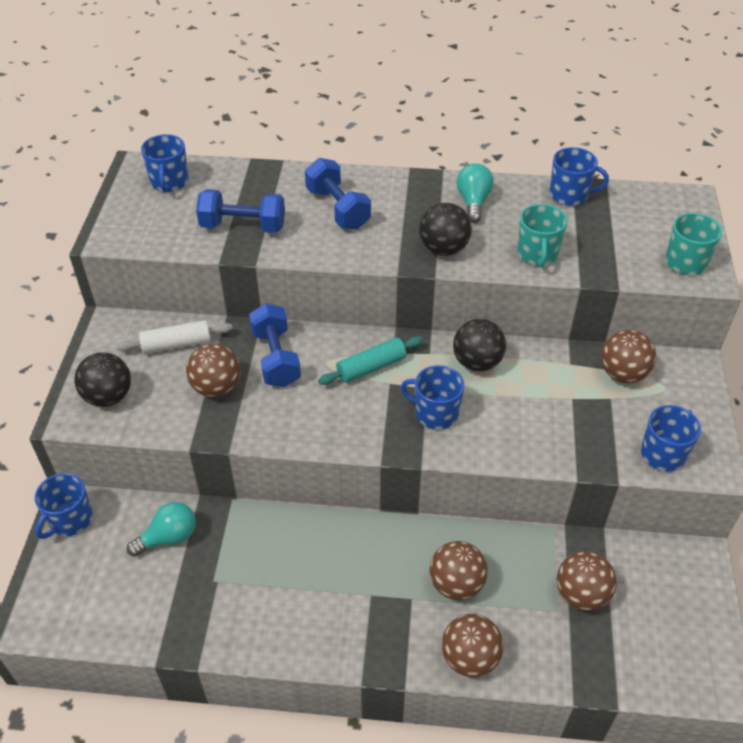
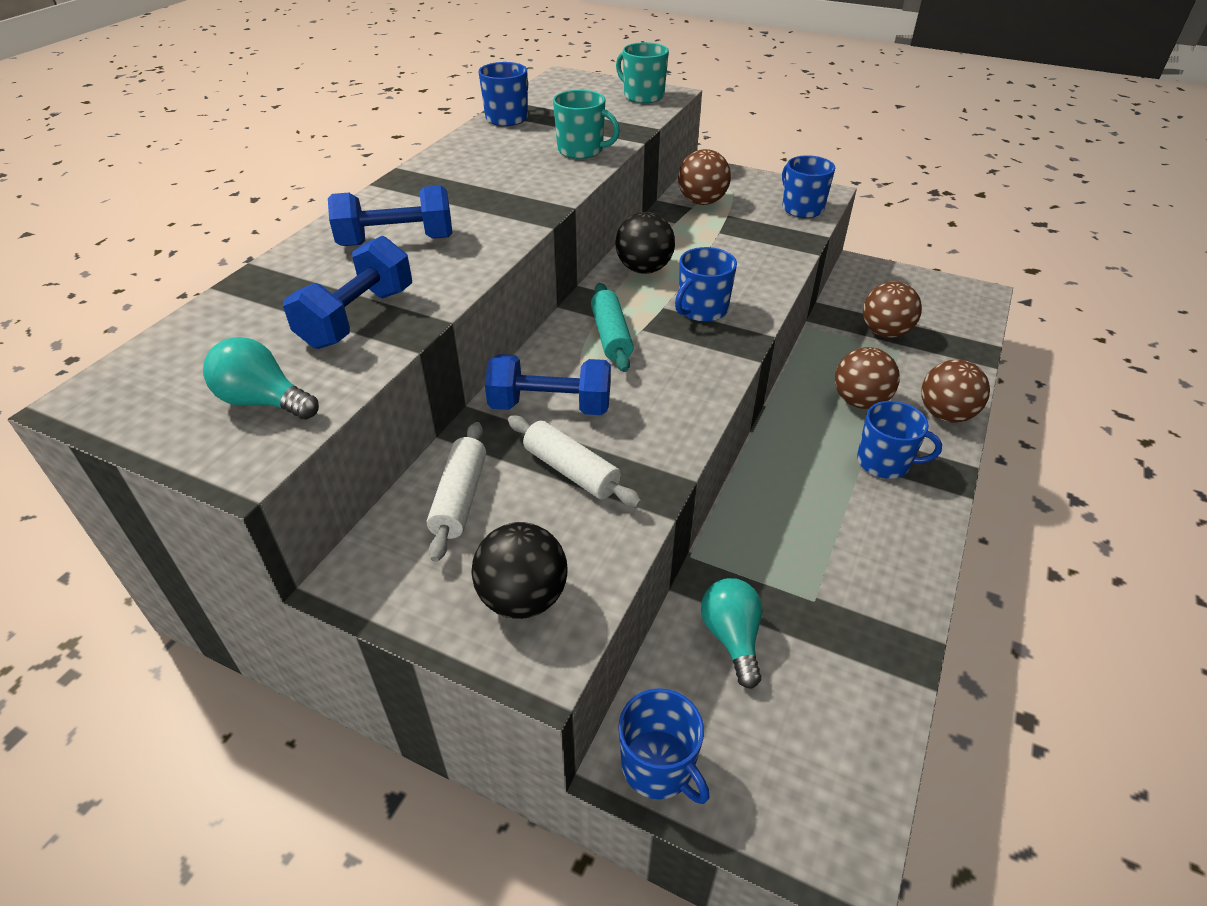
camera: 70 degrees left, 5 degrees down
(169, 182) = (175, 370): blue mug -> blue mug (884, 462)
(216, 387) = (571, 471): brown ball -> white rolling pin
(443, 249) = (531, 193): black ball -> none
(473, 202) = (470, 163): turquoise light bulb -> turquoise light bulb (263, 401)

